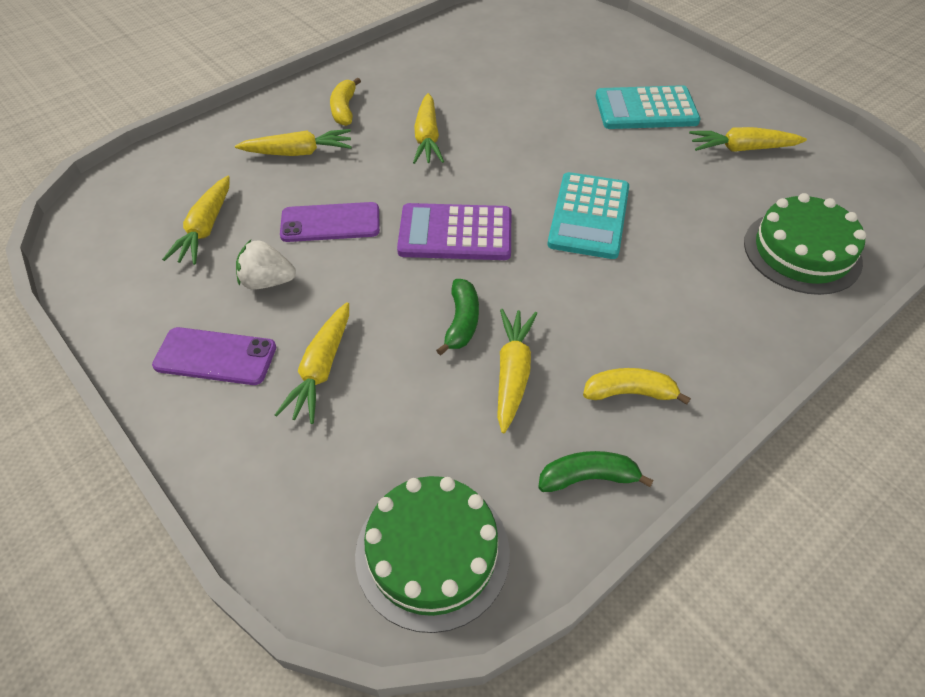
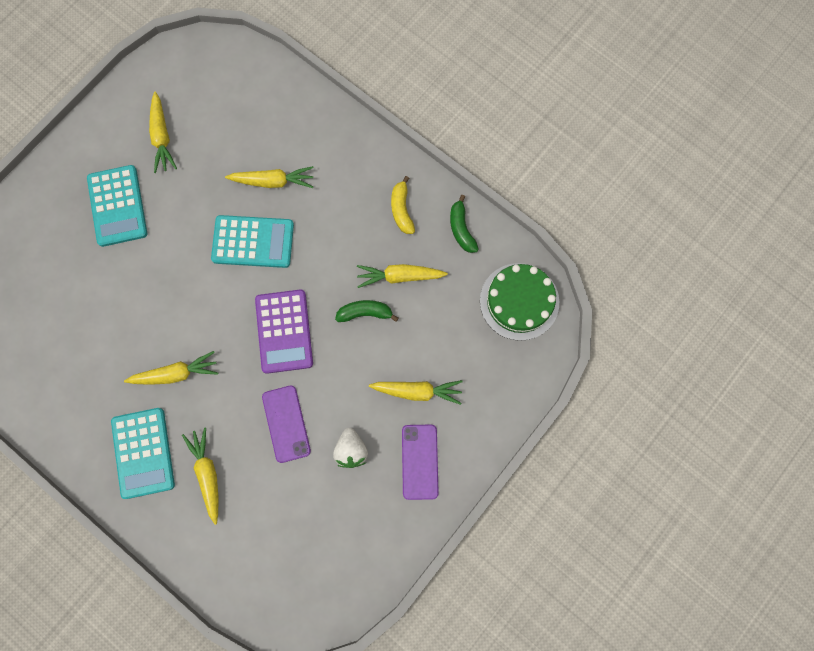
camera: 100 degrees left, 25 degrees up
(205, 228) = (306, 516): yellow carrot -> yellow carrot (273, 181)
(344, 109) = (143, 453): yellow banana -> turquoise calculator
(802, 252) = (269, 107): green cake -> none

